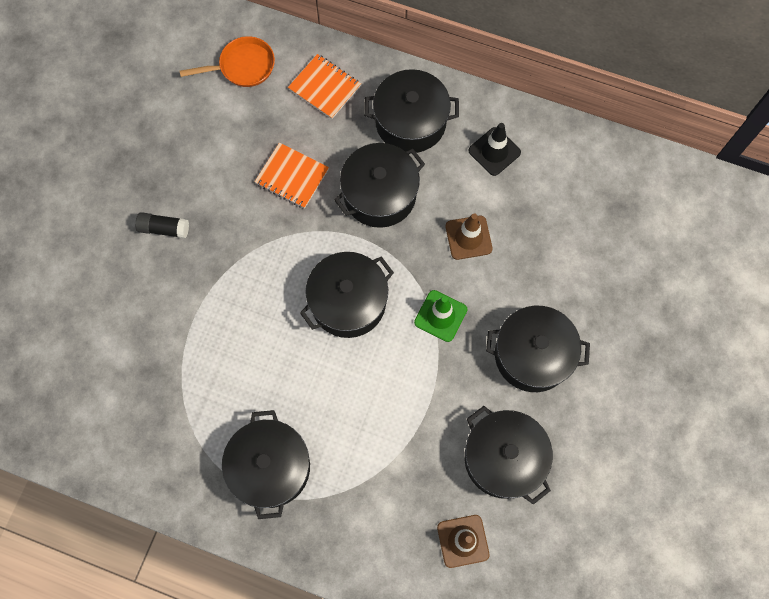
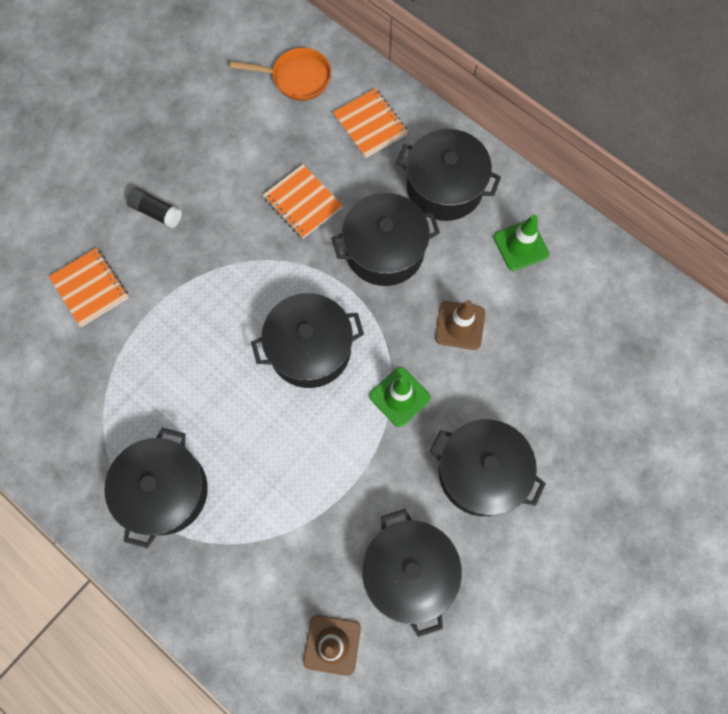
camera: 20 degrees right, 0 degrees up
(131, 316) = (90, 288): none -> orange notebook
(494, 151) = (520, 246): black traffic cone -> green traffic cone

